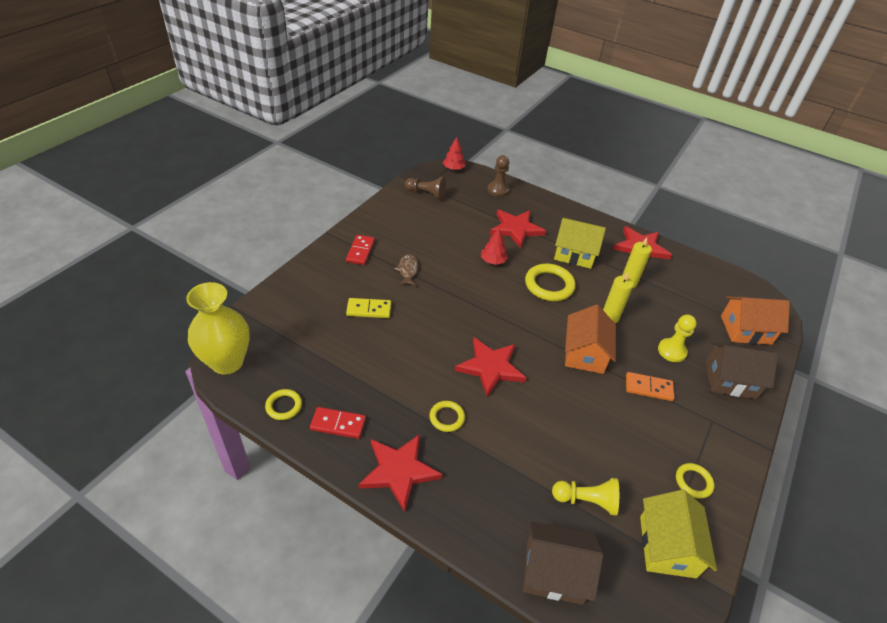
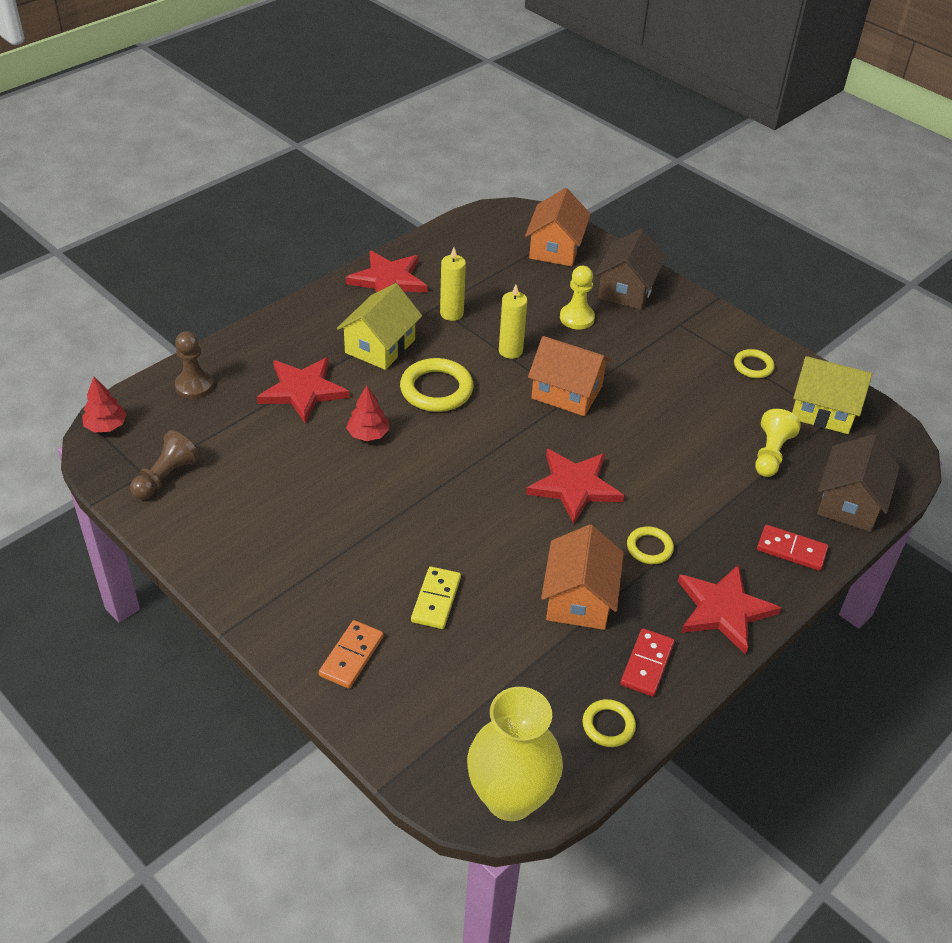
camera: 75 degrees left, 0 degrees up
(360, 251) = (292, 591): red domino -> red domino (791, 550)
(387, 380) = (579, 598): none -> orange house
(408, 270) = (359, 537): brown fish -> none
(648, 388) = (628, 356): orange domino -> orange domino (351, 656)

